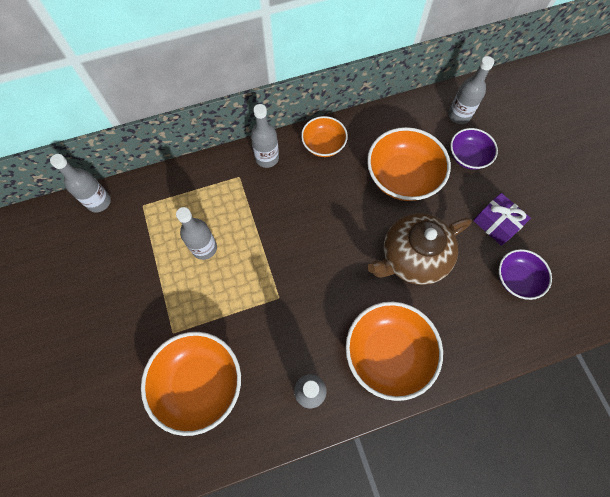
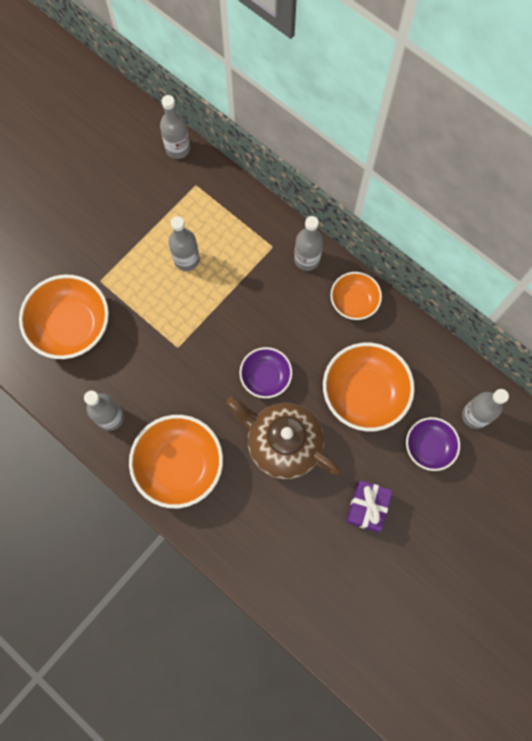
camera: 60 degrees right, 5 degrees up
(516, 279) = (318, 551): purple bowl -> purple bowl (265, 377)

